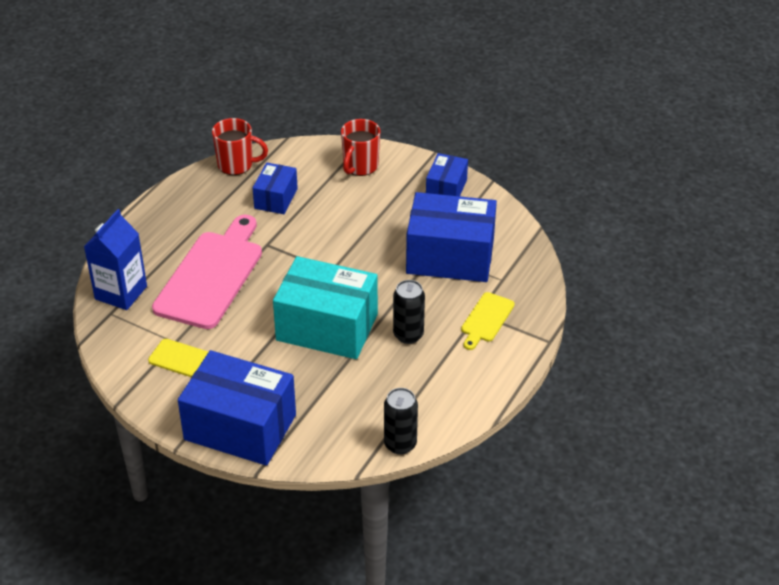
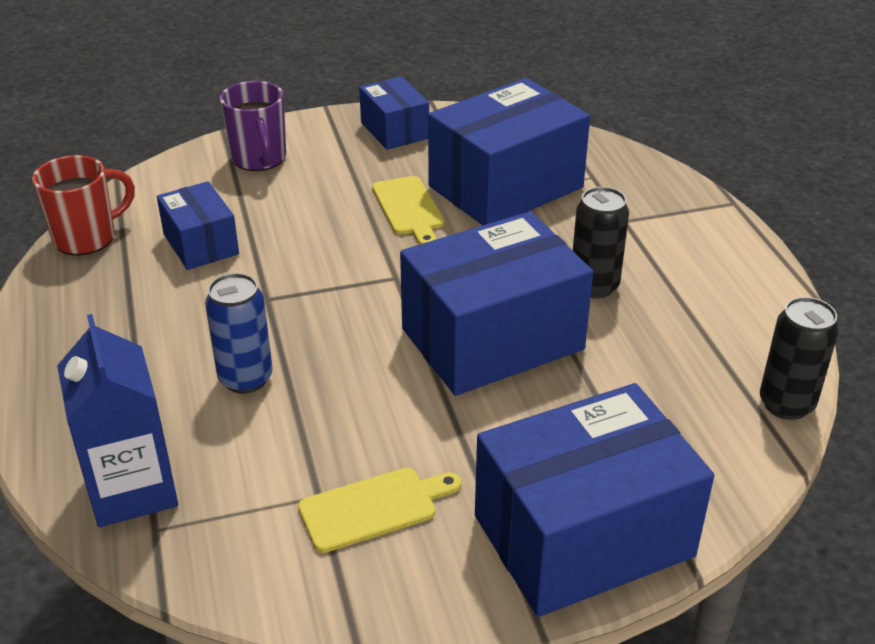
camera: 45 degrees left, 5 degrees down
(212, 276) = (245, 379): pink cutting board -> blue can
(327, 327) = (492, 339): turquoise box -> blue box
(360, 166) = (259, 159): red mug -> purple mug
(486, 319) = (643, 221): yellow cutting board -> yellow cutting board (408, 209)

